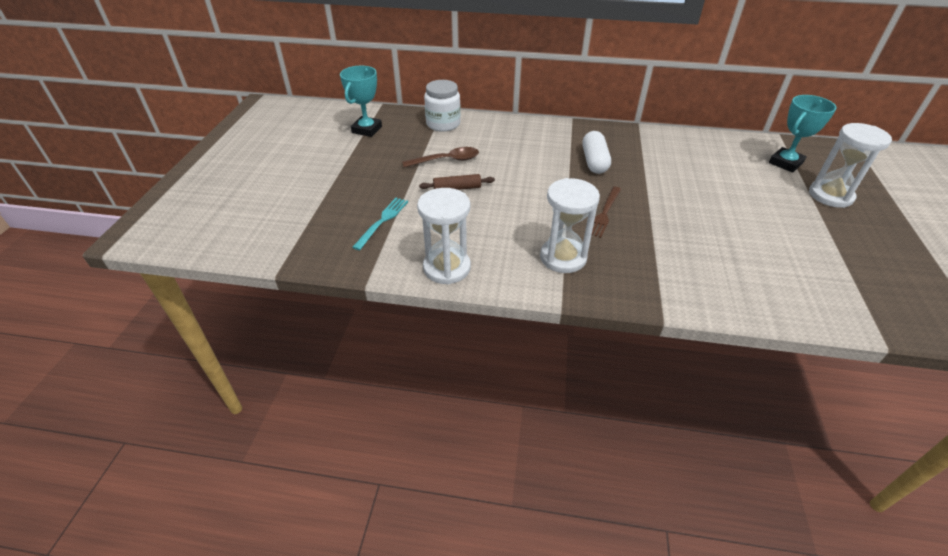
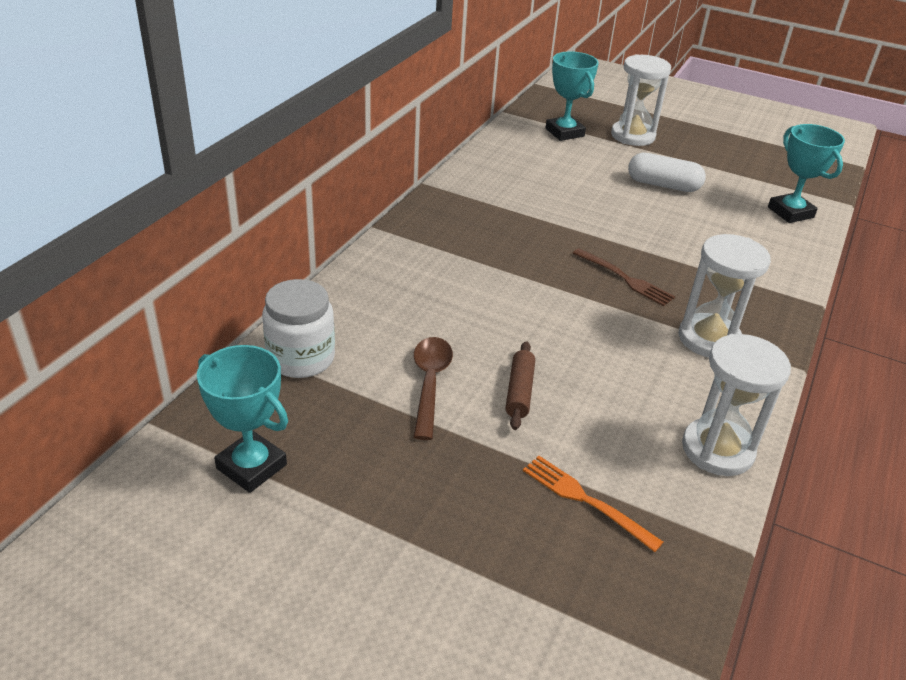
camera: 75 degrees left, 5 degrees down
(382, 221) = (584, 500): turquoise fork -> orange fork
(594, 161) = (503, 247): white capsule -> white capsule (663, 185)
(810, 299) = (790, 212): none -> turquoise trophy

